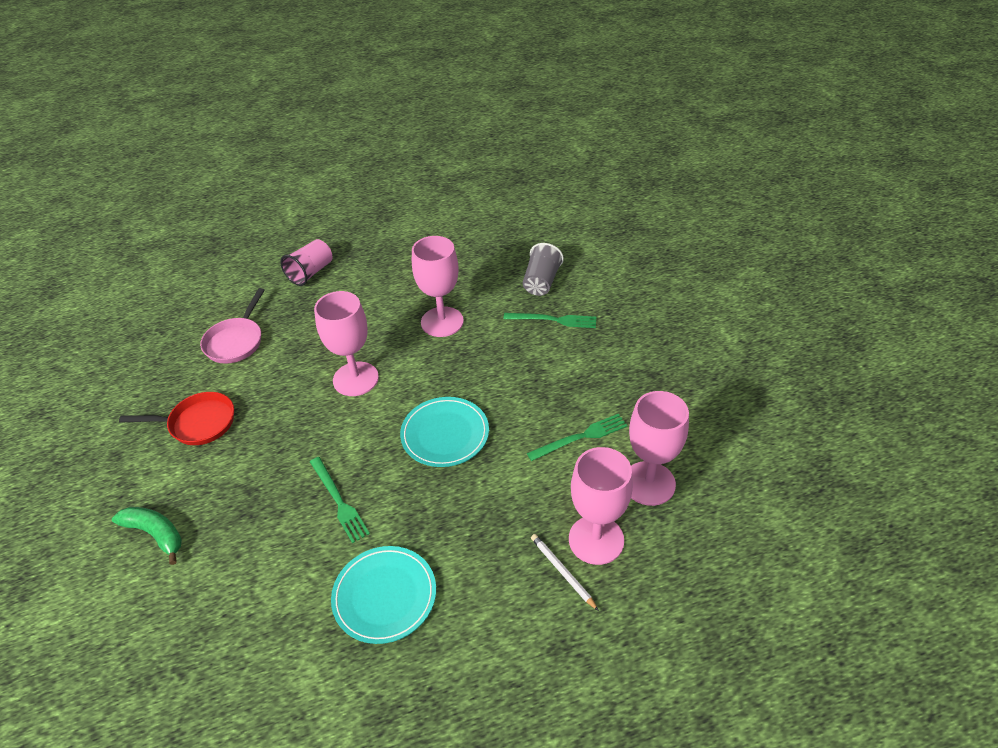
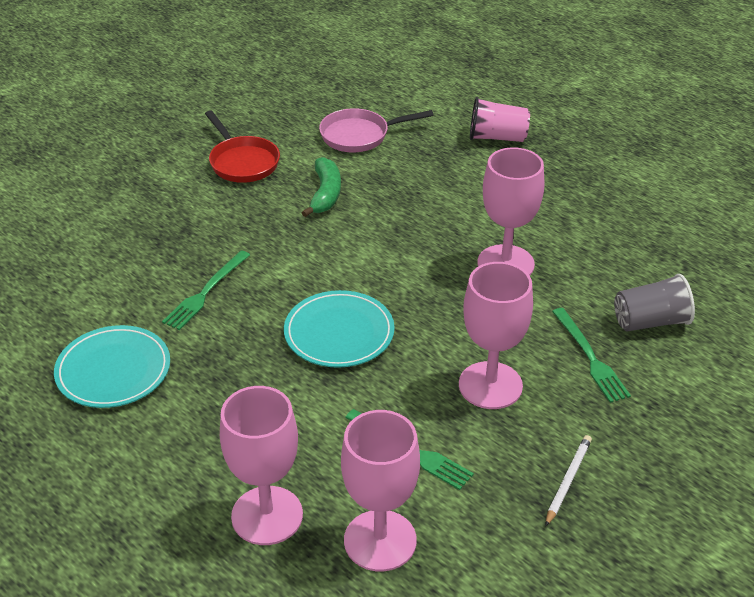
camera: 60 degrees right, 5 degrees down
(155, 534) = (109, 198): green banana -> green banana (325, 194)
(355, 379) = (369, 235): pink goblet -> pink goblet (490, 385)
(562, 572) = (208, 500): white pencil -> white pencil (568, 481)

